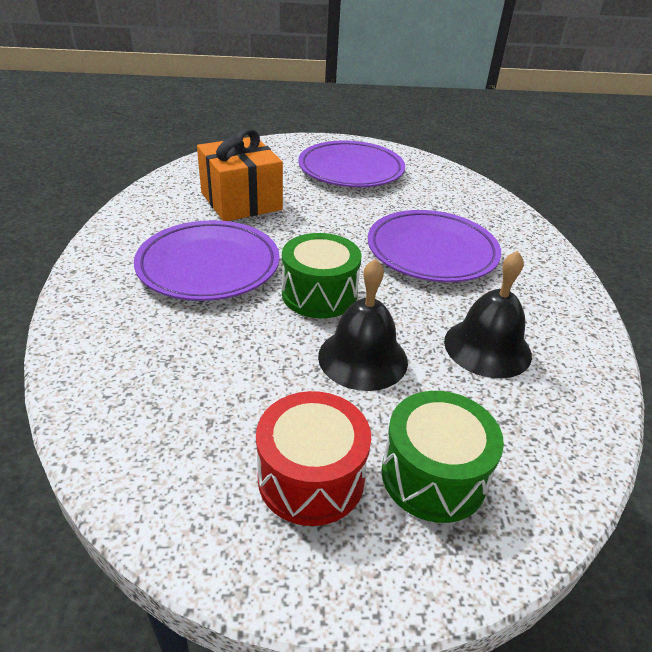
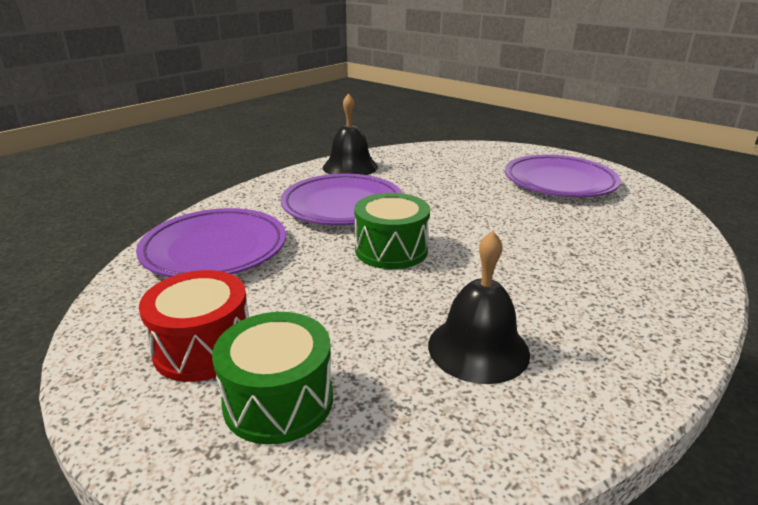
camera: 45 degrees right, 10 degrees down
(241, 201) = (428, 176): orange gift -> none
(363, 358) = (356, 302): black bell -> black bell (350, 167)
(432, 251) = (543, 260): purple plate -> purple plate (215, 249)

